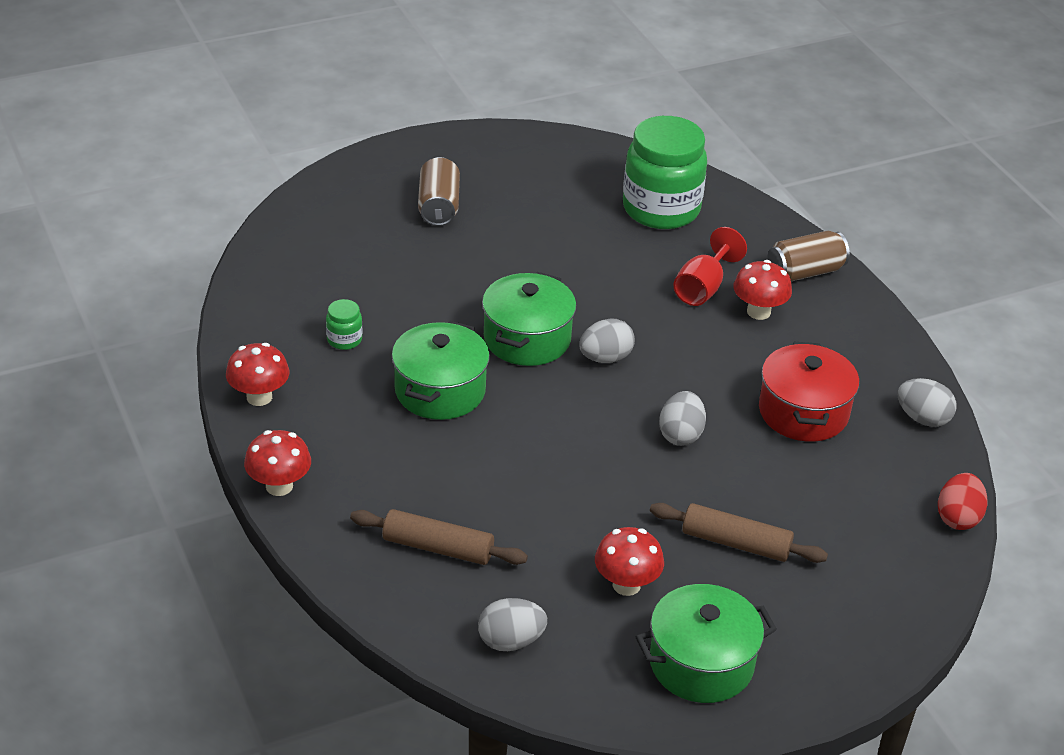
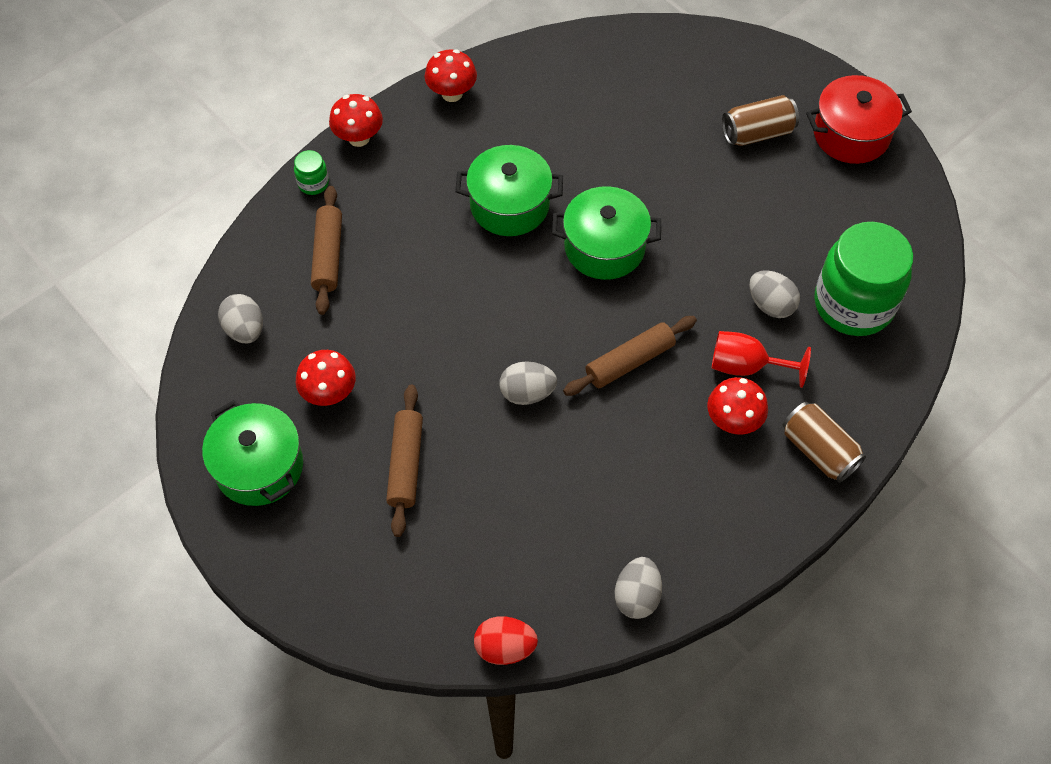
camera: 75 degrees right, 20 degrees up
(344, 340) = (544, 124): green jar -> green jar (313, 183)
(605, 358) = (605, 311): grey egg -> grey egg (770, 305)
(670, 357) = (630, 362): none -> brown rolling pin
(803, 412) = (600, 487): red pot -> red pot (851, 134)

